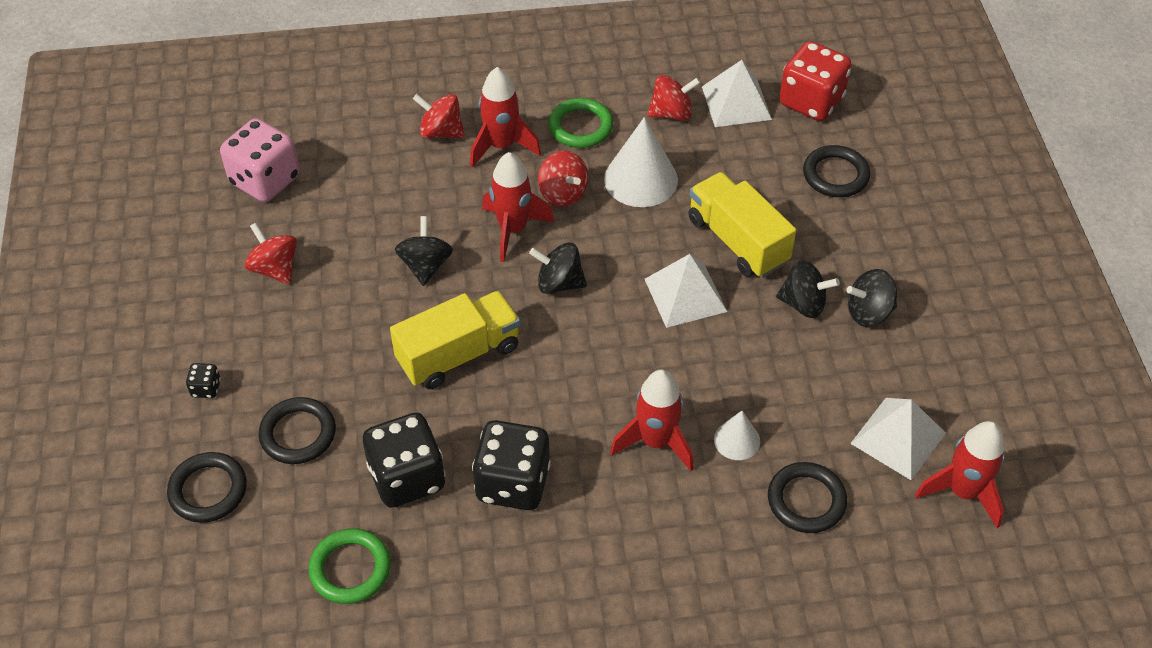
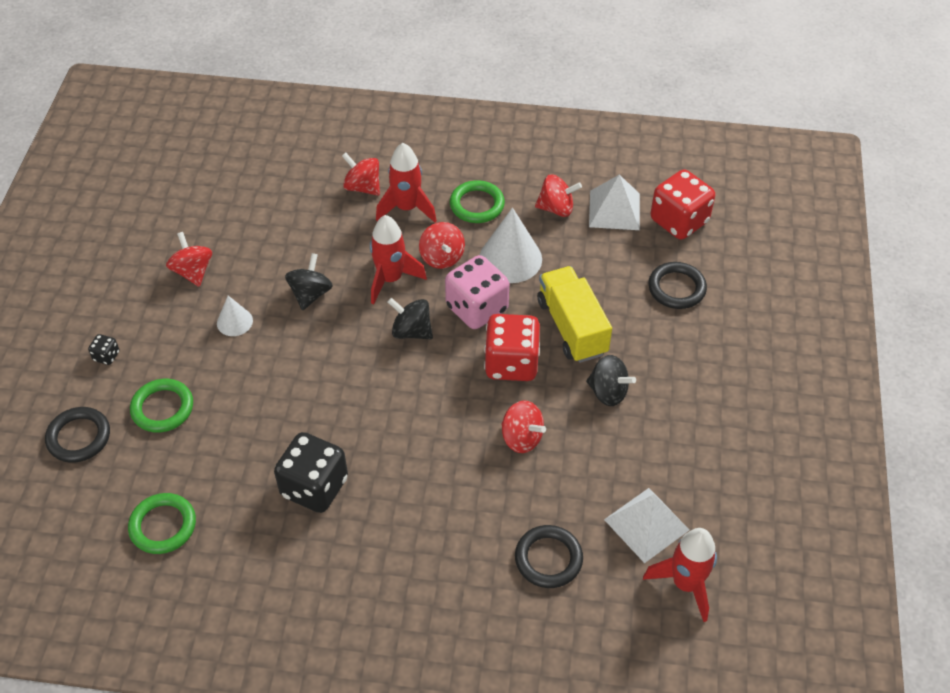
camera: 15 degrees right, 0 degrees up
(265, 180) = (211, 199): pink dice -> pink dice (477, 308)
(298, 434) = (162, 408): black ring -> green ring
(407, 478) = (233, 463): black dice -> none
(458, 354) = (310, 372): yellow truck -> none
(656, 442) = (442, 480): red rocket -> none
(685, 295) = (511, 363): white pyramid -> red dice
(727, 375) = (521, 438): none -> red spinning top
(737, 440) = (509, 494): white cone -> white cone (234, 322)
(868, 312) = (661, 412): black spinning top -> none

